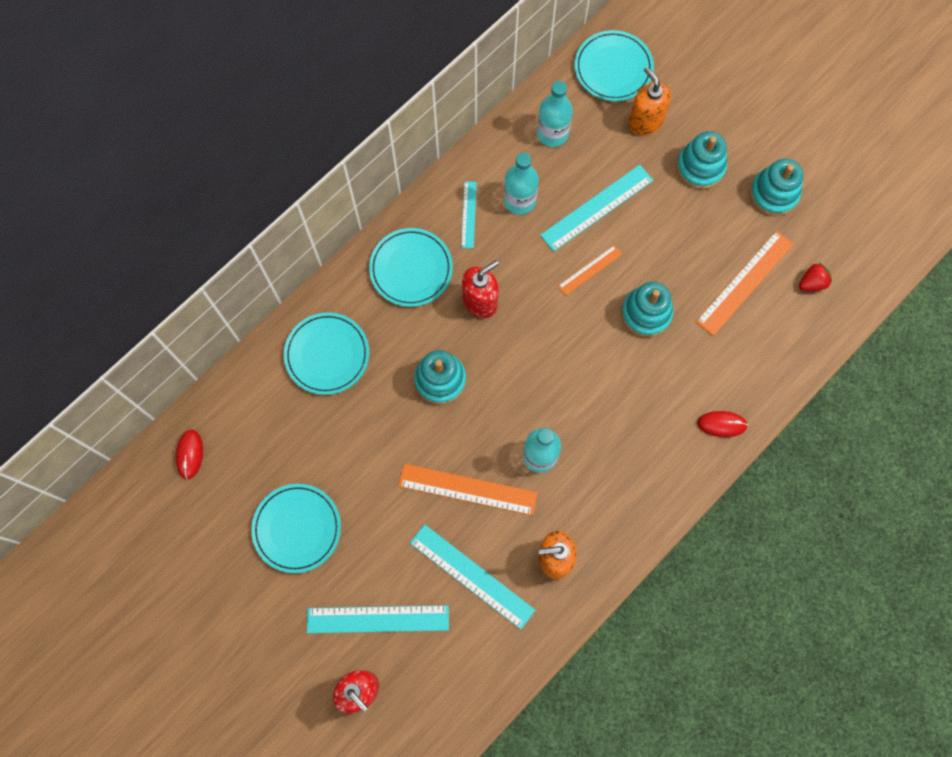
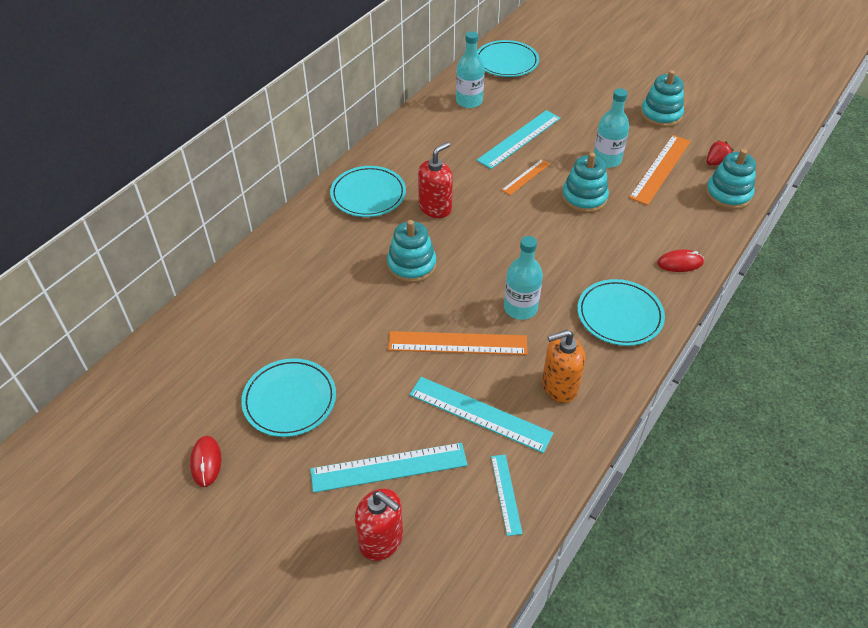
camera: 10 degrees left, 25 degrees down
(189, 454) = (171, 354): red mouse -> red mouse (206, 462)
(327, 355) = (301, 261): turquoise plate -> turquoise plate (619, 315)
(468, 214) = (411, 155): turquoise ruler -> turquoise ruler (506, 494)
(519, 200) = (453, 142): turquoise bottle -> turquoise bottle (607, 160)
(645, 121) = (542, 87): orange soap dispenser -> none
(700, 167) = (595, 107): turquoise stacking toy -> turquoise stacking toy (728, 194)

